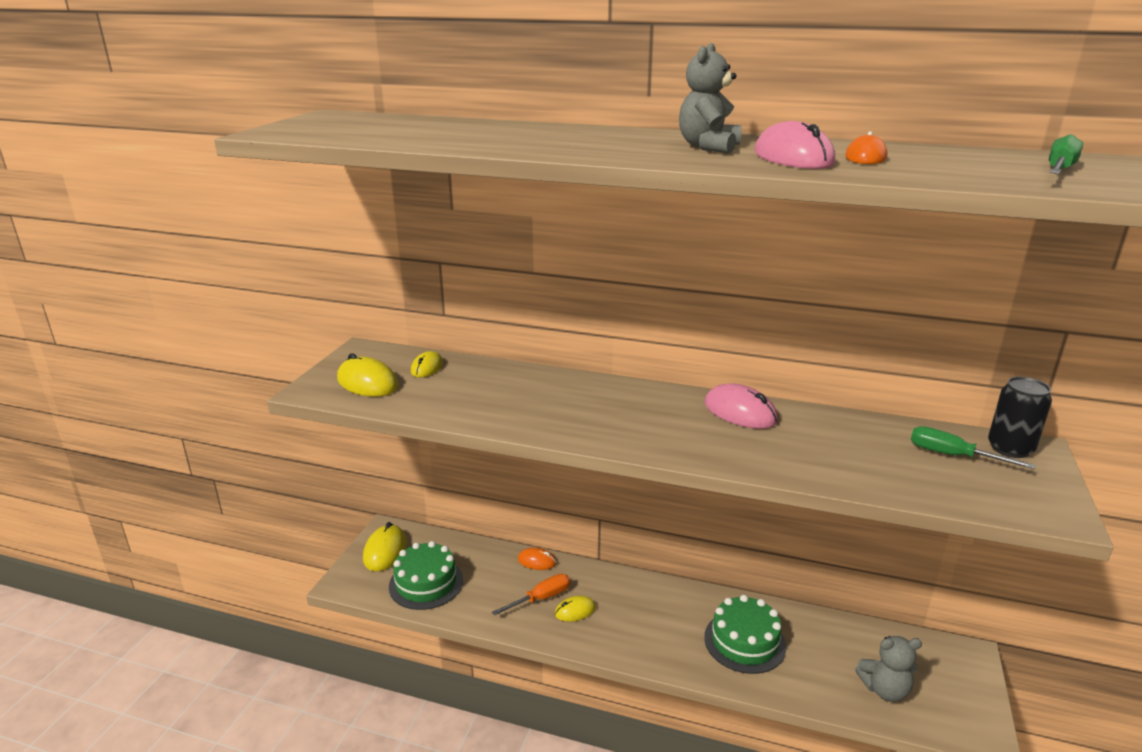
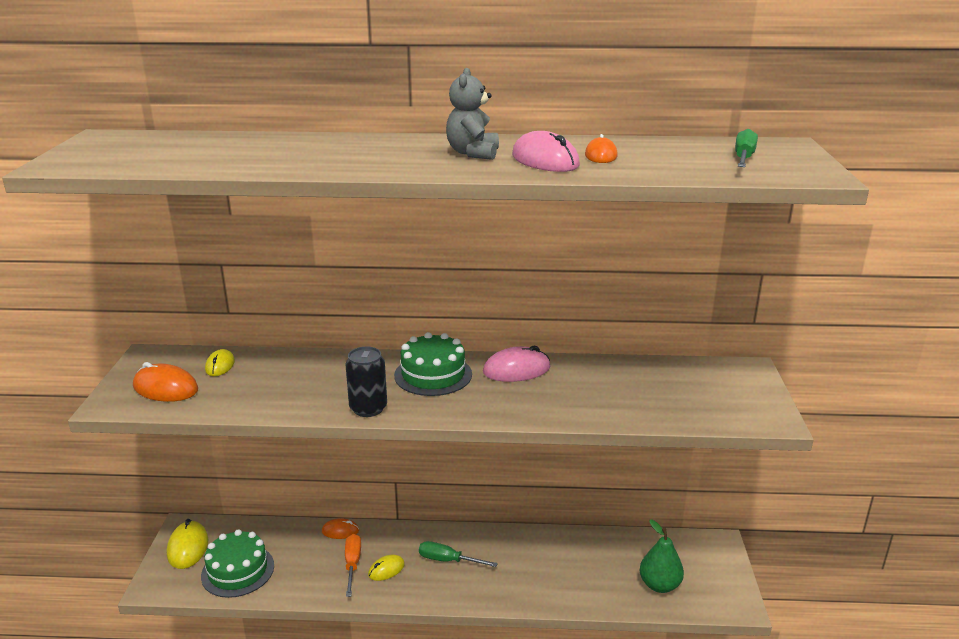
camera: 15 degrees left, 0 degrees up
(367, 383) = (165, 388): yellow mouse -> orange mouse
(541, 598) = (352, 564): orange screwdriver -> orange screwdriver turned 45 degrees counterclockwise
(740, 412) = (516, 370): pink mouse -> pink mouse turned 45 degrees counterclockwise
(744, 642) = (540, 568): green cake -> green cake (433, 375)
(885, 690) = (659, 585): grey teddy bear -> green pear
(952, 455) = (690, 384): green screwdriver -> green screwdriver (448, 560)
(1010, 448) = (732, 371): black can -> black can (368, 408)

